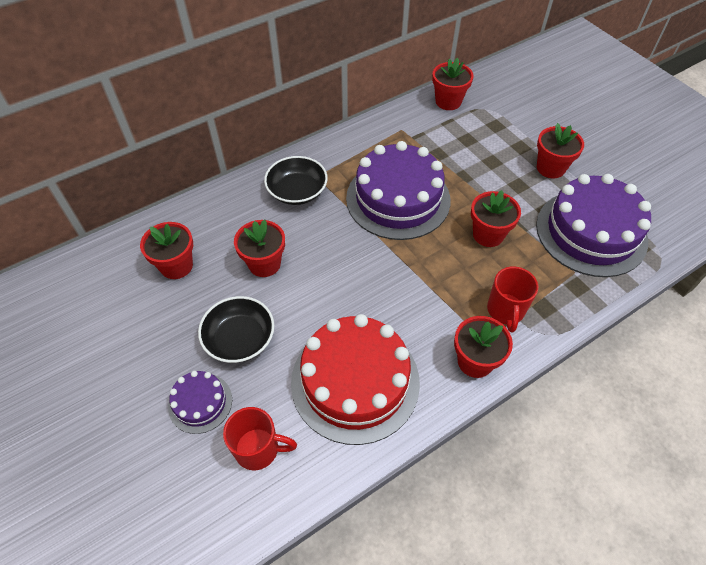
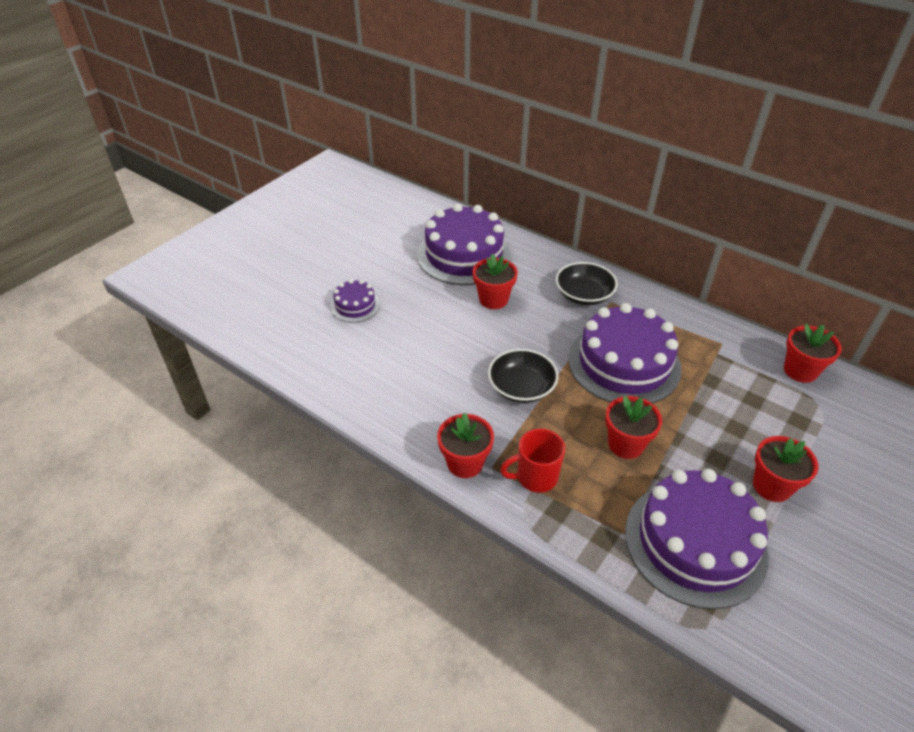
camera: 70 degrees right, 10 degrees down
(176, 266) = (464, 255): red flower pot -> purple cake
(240, 339) = (416, 308): black bowl -> black bowl (521, 387)
(258, 449) = (330, 346): red mug -> none
(355, 381) = (408, 385): red cake -> none

